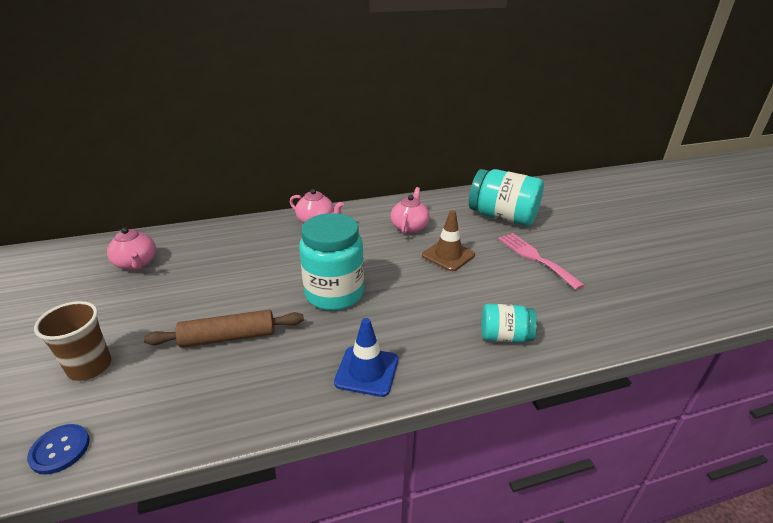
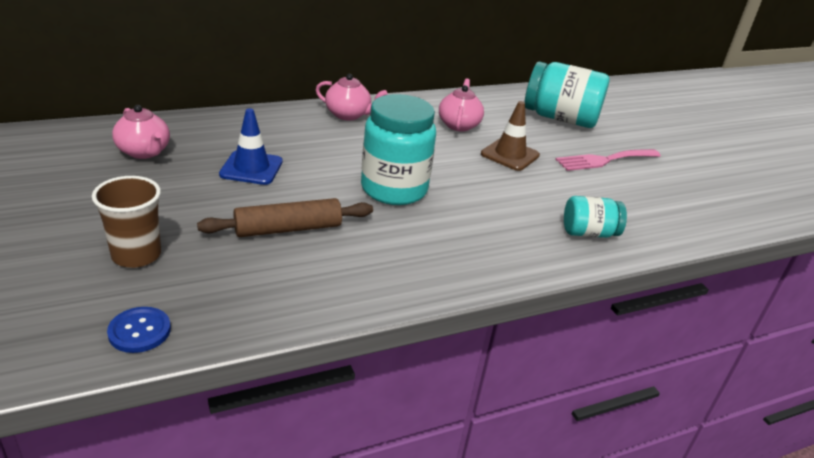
camera: 10 degrees left, 0 degrees up
(367, 371) = (453, 262): blue traffic cone -> blue traffic cone (251, 168)
(535, 258) = (604, 160): pink fork -> pink fork turned 75 degrees counterclockwise

